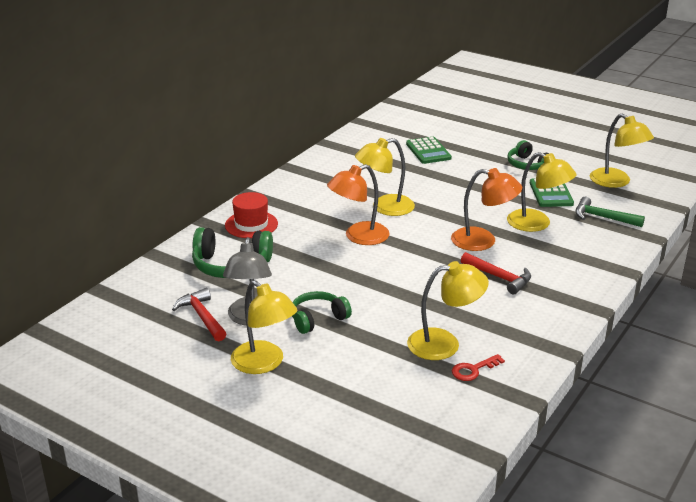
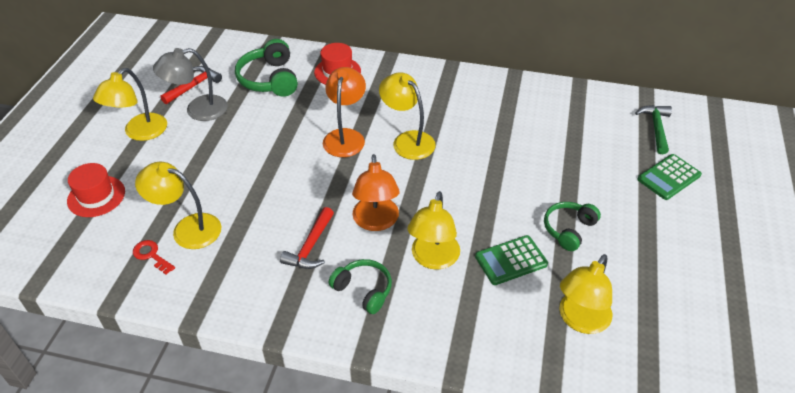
camera: 70 degrees right, 15 degrees up
(318, 319) = (206, 145): green headphones -> green headphones (363, 290)
(359, 237) = (345, 136): orange lamp -> orange lamp turned 60 degrees clockwise
(361, 403) = (96, 196): none -> red hat
(428, 151) = (546, 144): green calculator -> green calculator (668, 177)
(444, 343) = (187, 228): yellow lamp -> yellow lamp turned 135 degrees clockwise
(603, 217) = (479, 317): green hammer -> green hammer (656, 128)

